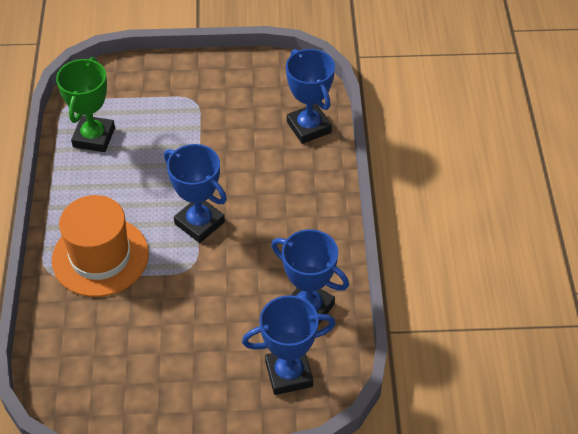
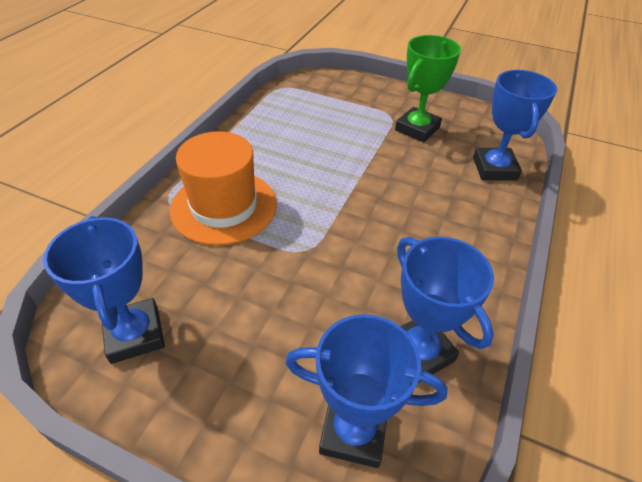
camera: 25 degrees right, 5 degrees down
(94, 137) = (286, 115): green trophy -> green trophy (417, 129)
(199, 223) = (339, 212): blue trophy -> blue trophy (135, 334)

